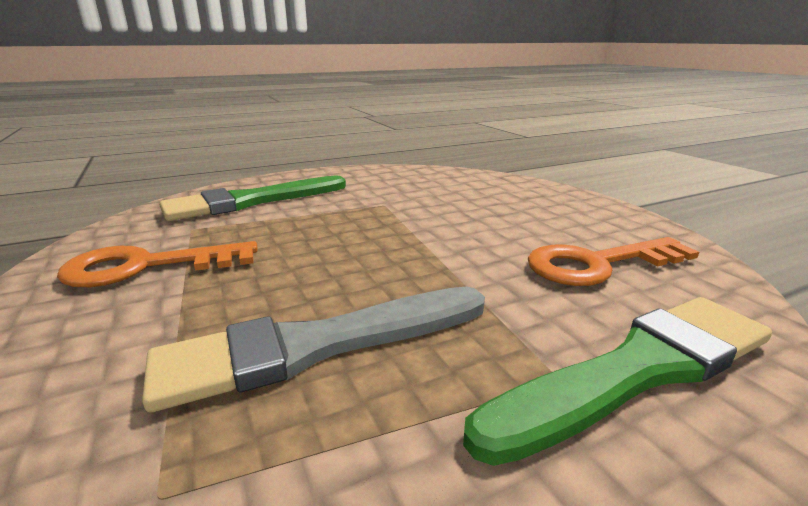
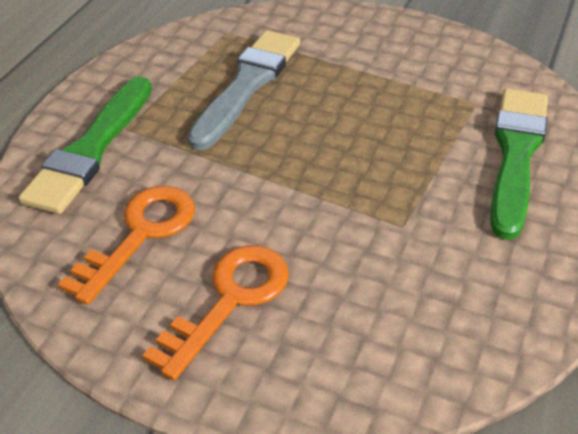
camera: 140 degrees right, 20 degrees up
(148, 266) = (417, 69): orange key -> orange key (229, 301)

